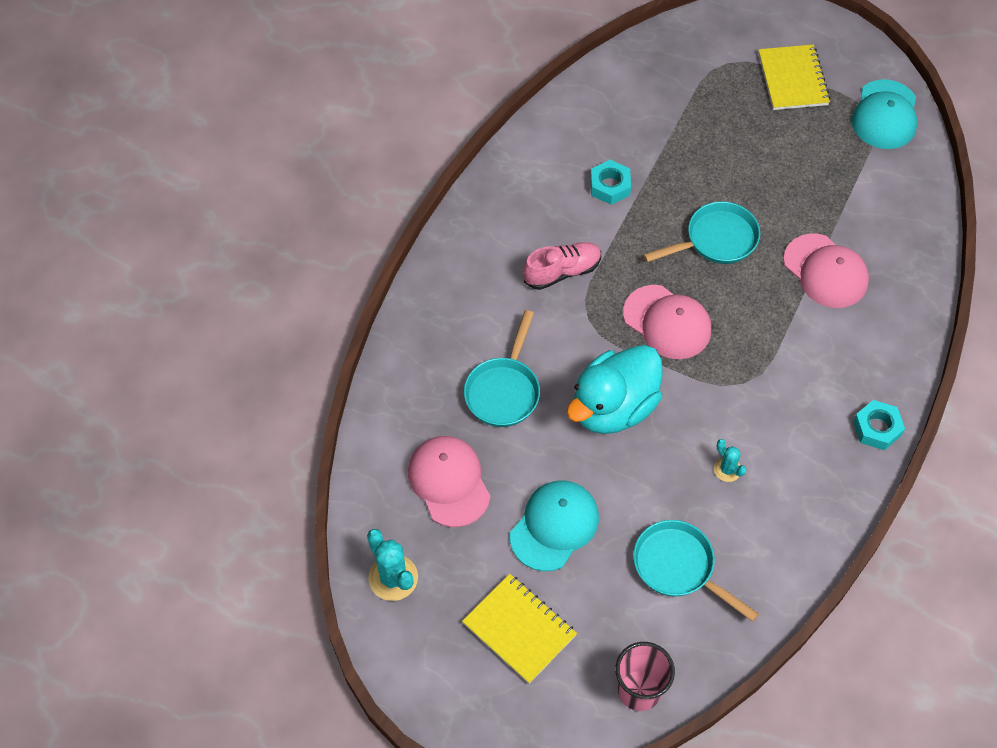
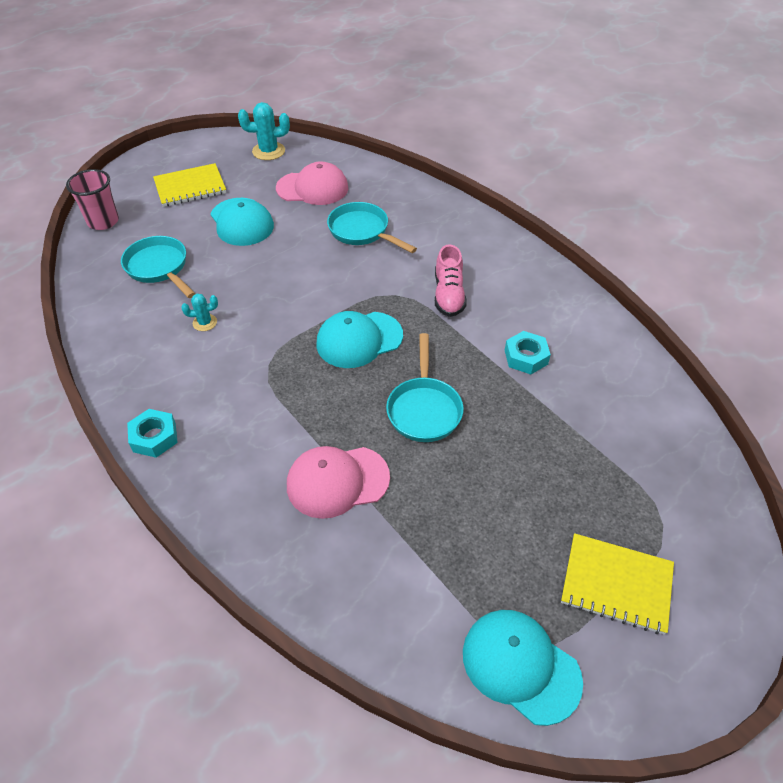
camera: 115 degrees right, 10 degrees down
(613, 407) = (306, 280): turquoise duck -> none
(667, 322) = (359, 340): pink cap -> turquoise cap
(678, 567) = (159, 268): turquoise pan -> turquoise pan turned 105 degrees counterclockwise

